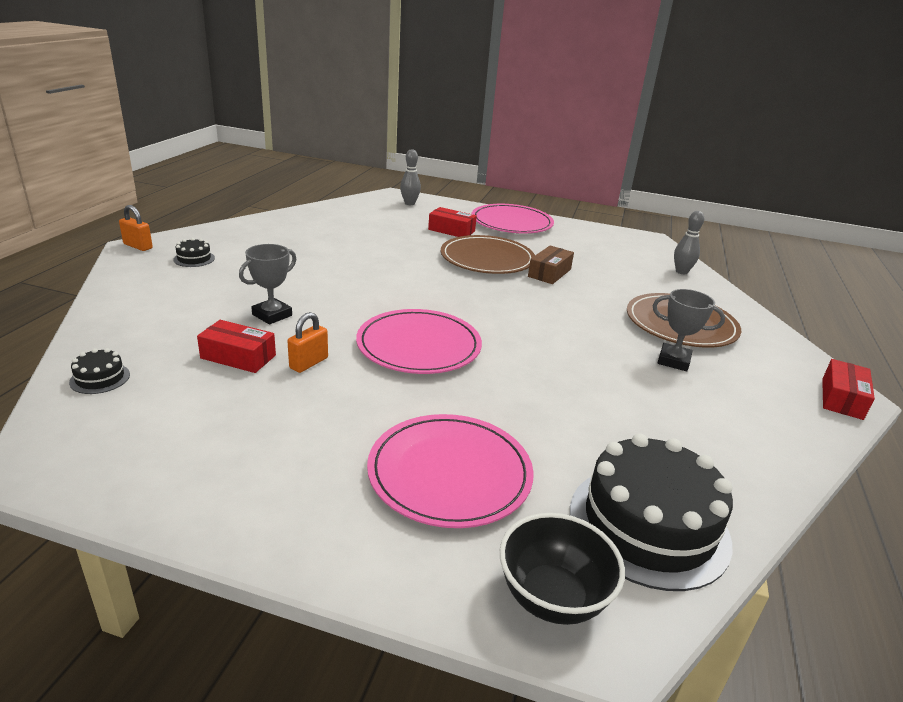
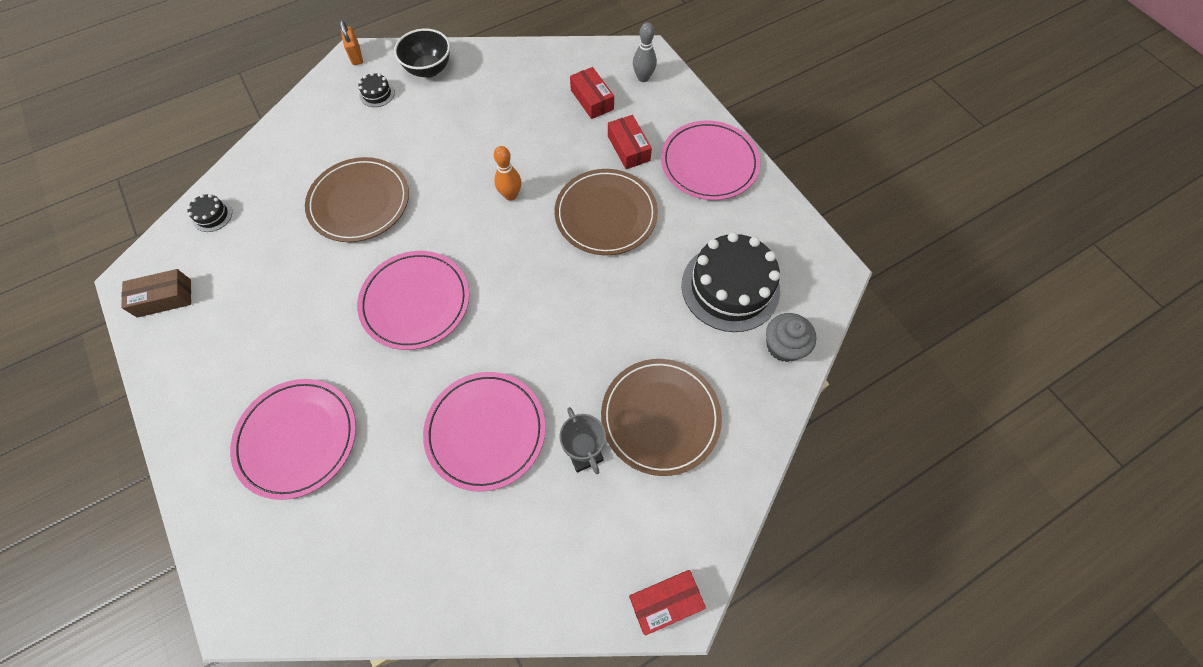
camera: 45 degrees right, 35 degrees up
(238, 357) = (297, 240): red box -> red box (592, 100)
(272, 315) = (359, 202): grey trophy -> brown plate
(309, 363) = (329, 275): orange padlock -> none
(404, 271) = (510, 195): none -> orange bowling pin
(549, 273) = (637, 269): brown box -> brown box (164, 298)
(552, 597) = (243, 566): black bowl -> black bowl (429, 69)
(595, 384) = (485, 431): none -> pink plate
(648, 525) = (350, 571): black cake -> black cake (730, 287)
(681, 272) = (783, 346): grey bowling pin -> grey cupcake

